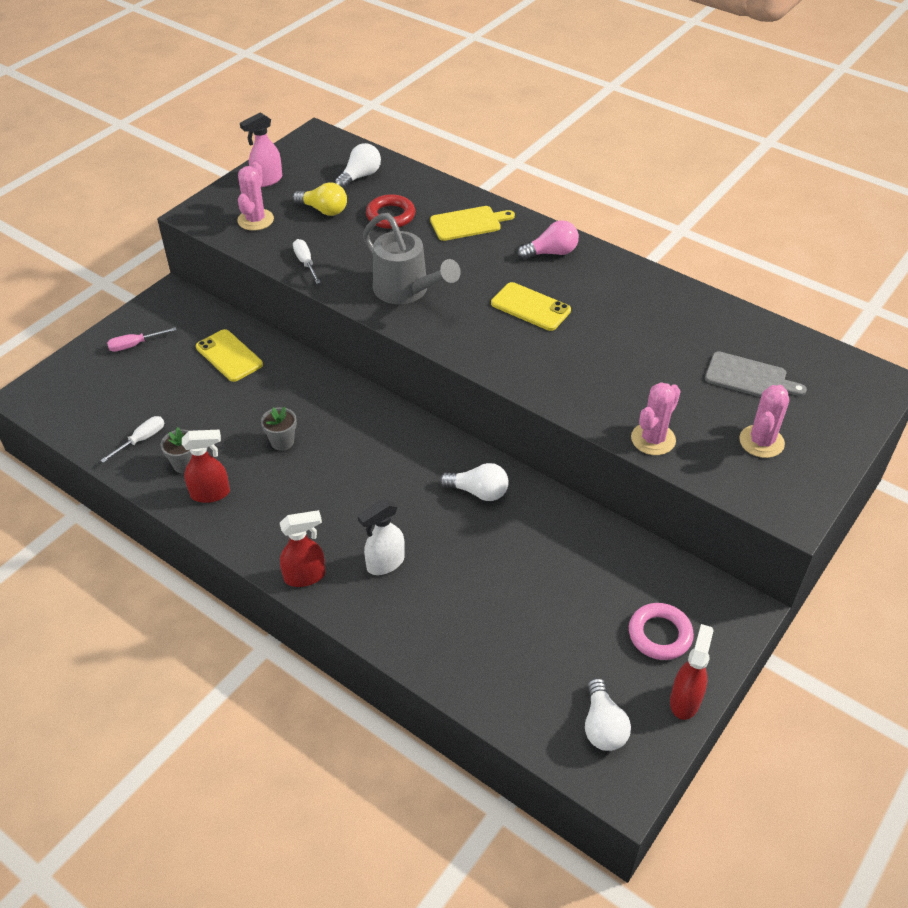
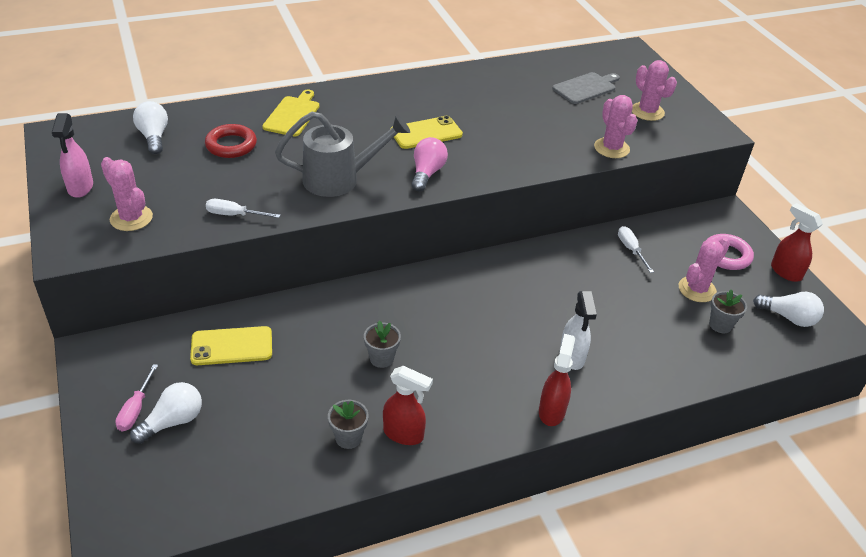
camera: 60 degrees left, 5 degrees down
(141, 440) = (283, 458): white screwdriver -> white screwdriver (631, 250)
(211, 493) = (404, 434): red spray bottle -> red spray bottle turned 90 degrees clockwise
(324, 210) = (173, 175): yellow light bulb -> none
(478, 492) = (536, 273): white light bulb -> white light bulb (173, 421)
(533, 666) = (720, 325): none -> grey flower pot
(551, 253) = (375, 97): pink light bulb -> pink light bulb (427, 173)
(573, 626) = (697, 289): none -> pink cactus

